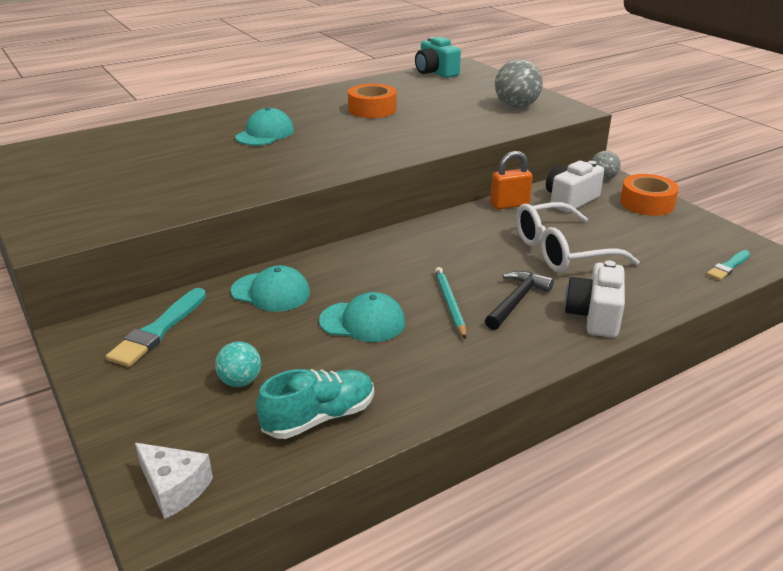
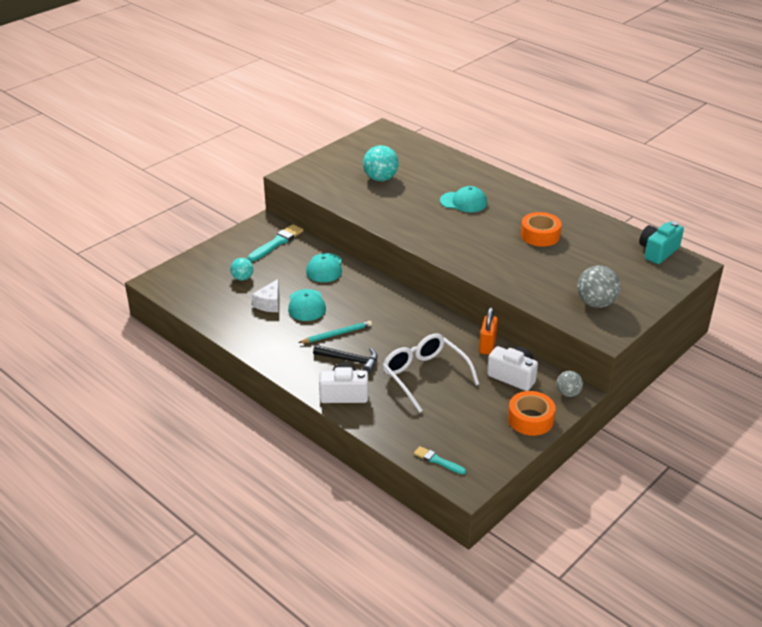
camera: 75 degrees right, 5 degrees up
(147, 173) = (380, 178): none -> turquoise ball
(158, 330) = (276, 243): turquoise brush -> turquoise brush turned 120 degrees clockwise
(174, 488) = (169, 279): white cheese -> white cheese (269, 303)
(319, 418) = (222, 307): turquoise shoe -> none
(509, 205) = (487, 346): orange padlock -> orange padlock turned 45 degrees clockwise

